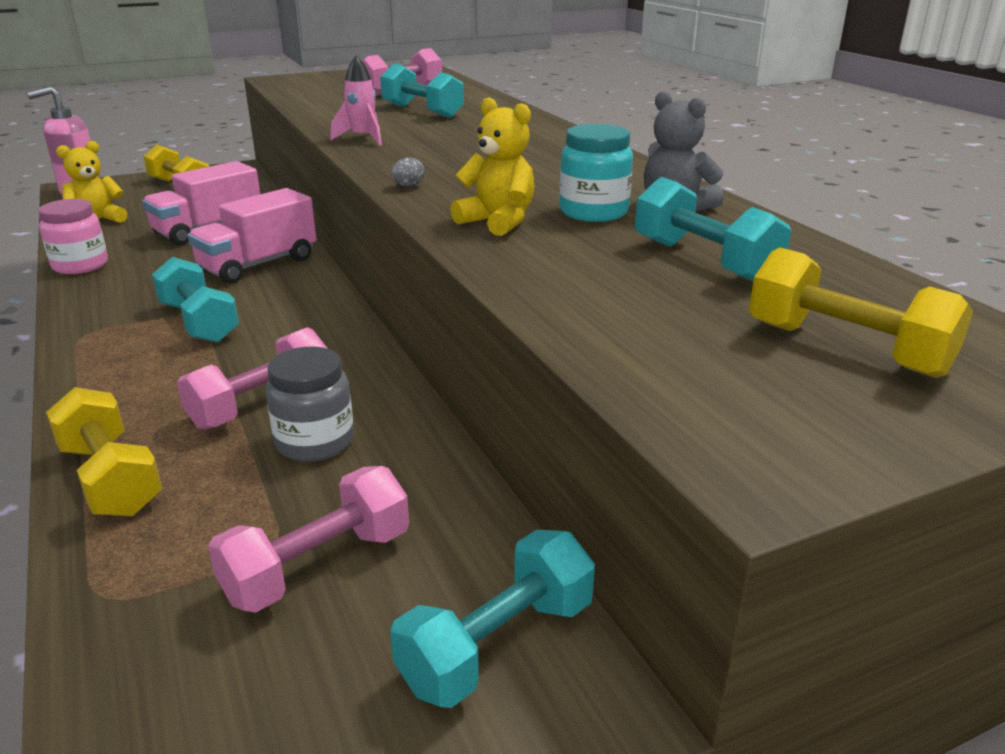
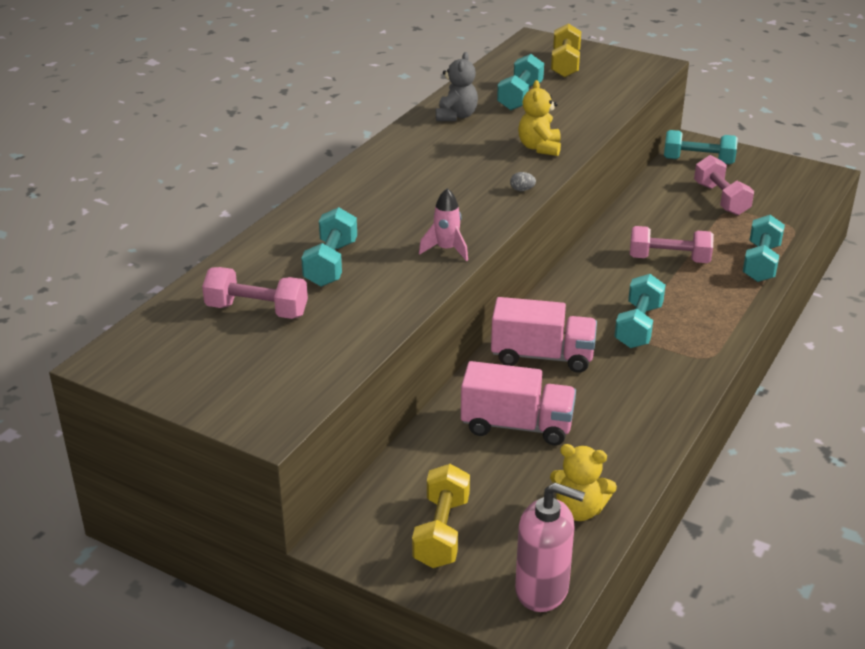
camera: 125 degrees left, 5 degrees up
(80, 265) = (652, 438): pink jar -> none
(111, 479) = (761, 263): yellow dumbbell -> turquoise dumbbell
(315, 442) = (670, 232): grey jar -> none
(318, 566) = (721, 199): pink dumbbell -> pink dumbbell turned 60 degrees clockwise
(593, 212) = (491, 131): turquoise jar -> none

